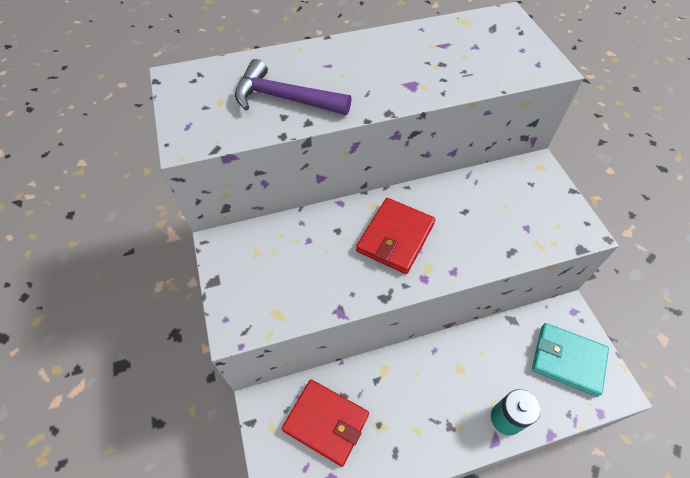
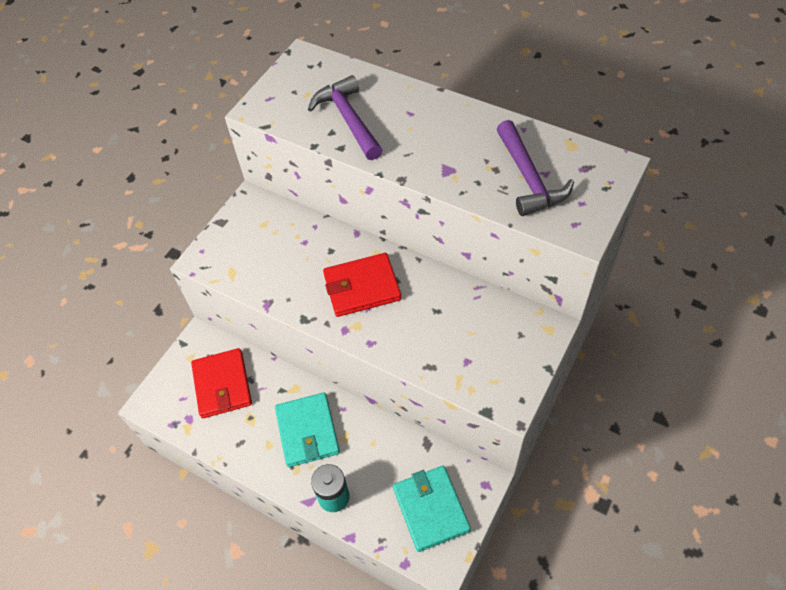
camera: 50 degrees right, 0 degrees up
(431, 391) = (307, 431): none -> turquoise wallet
(470, 56) = (528, 178): none -> purple hammer

